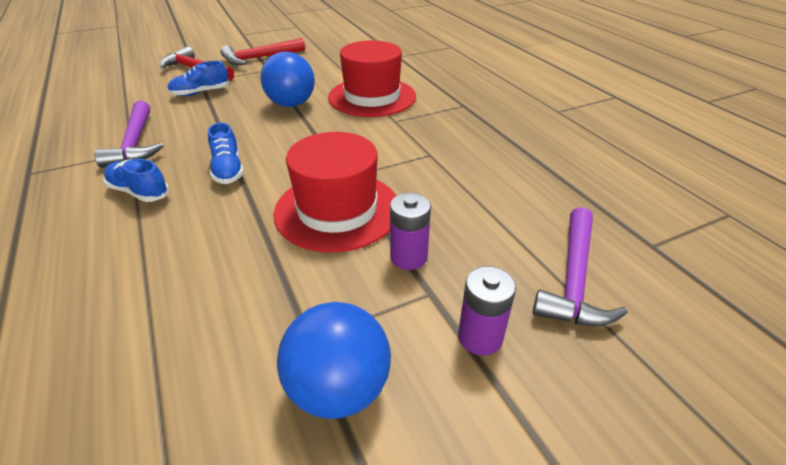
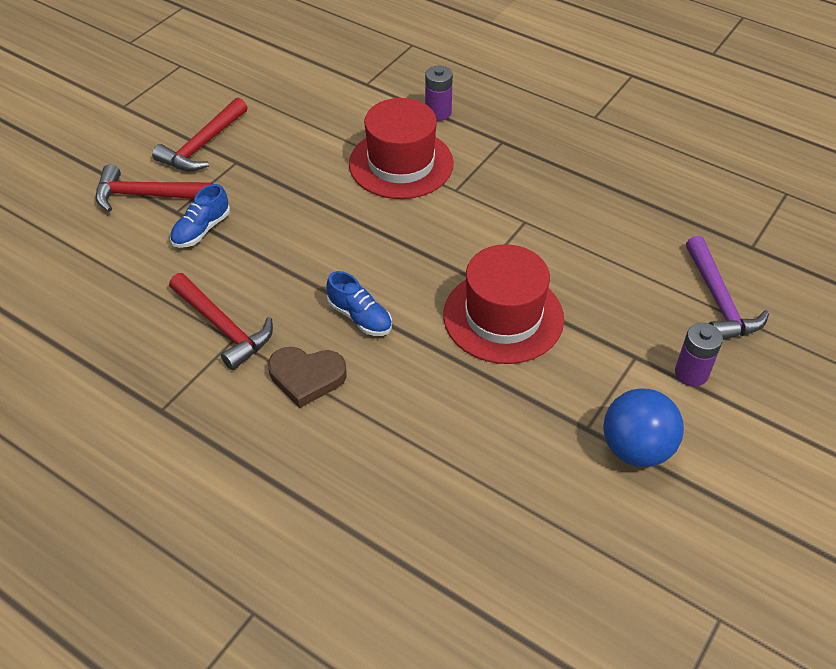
camera: 30 degrees left, 10 degrees up
(135, 143) = (223, 327): purple hammer -> red hammer
(139, 192) = (306, 377): blue shoe -> brown heart
(291, 104) = (326, 207): blue ball -> none
(408, 257) = (597, 334): purple battery -> purple battery (438, 113)

